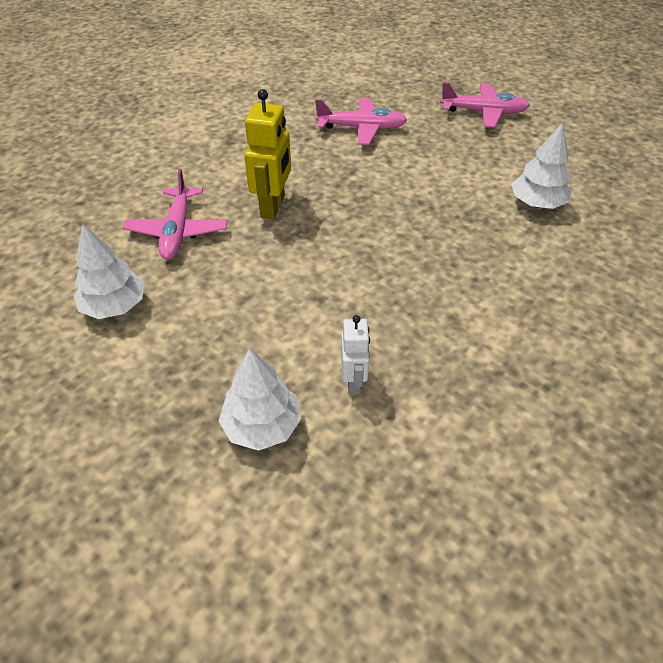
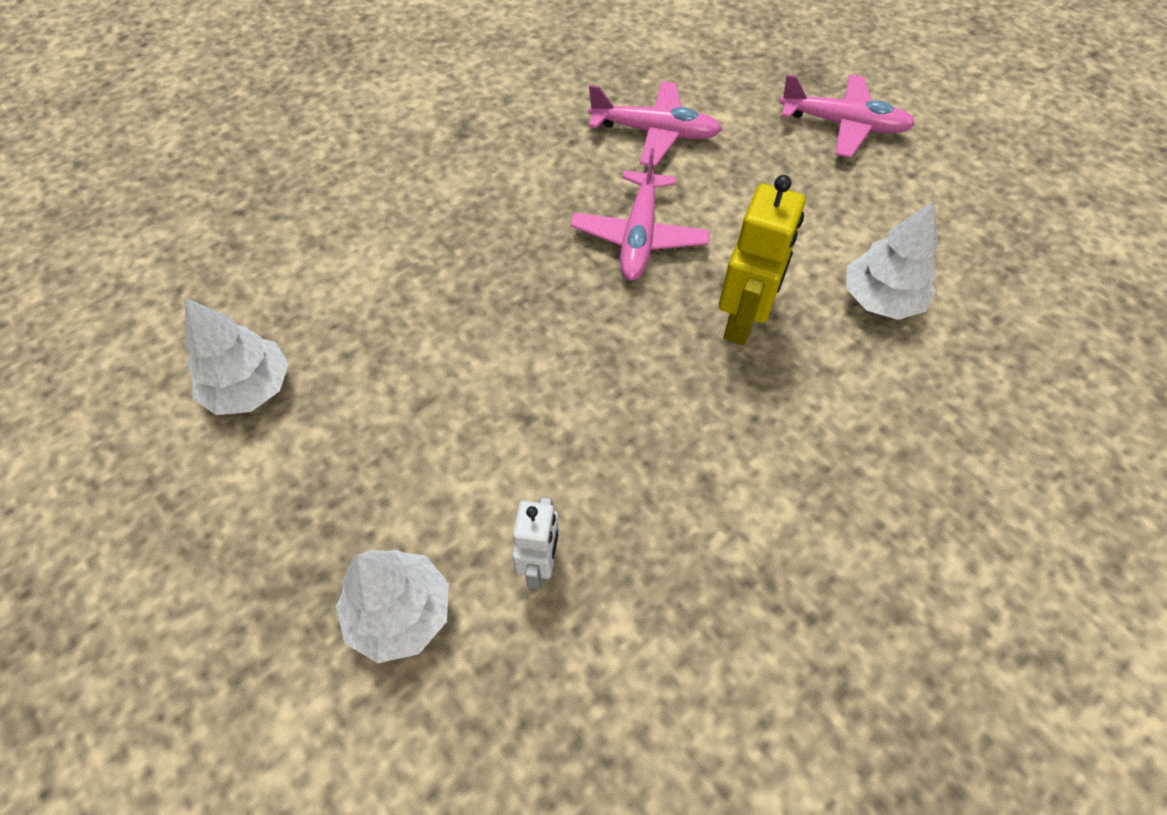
camera: 10 degrees right, 10 degrees up
(177, 231) = (357, 278): pink plane -> pink plane (639, 237)
(273, 206) = (497, 254): yellow robot -> yellow robot (743, 320)

